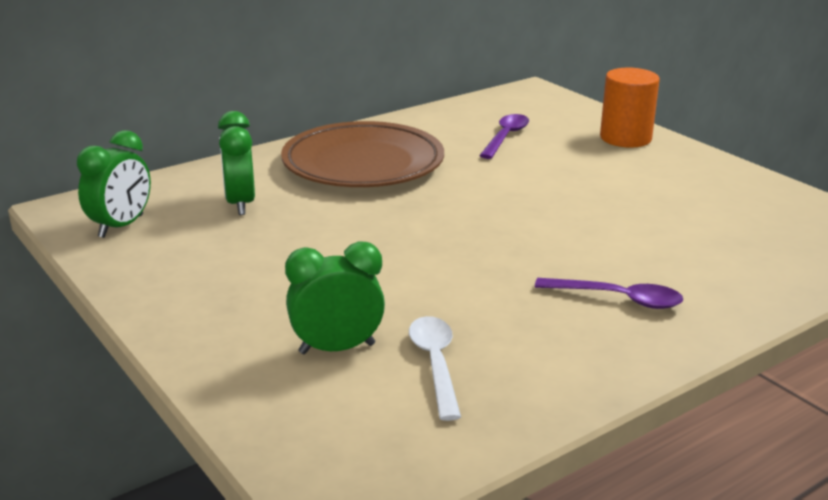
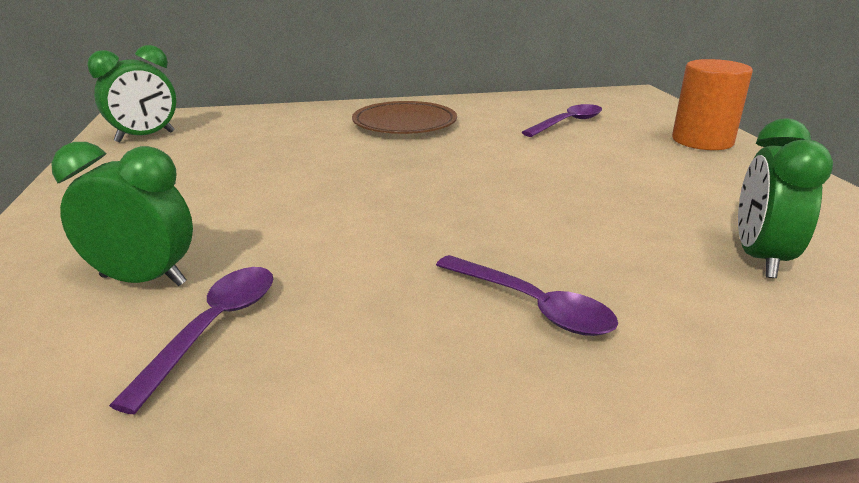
camera: 25 degrees right, 0 degrees up
(240, 204) = (259, 136): green clock -> green clock (760, 258)
(363, 164) = (404, 124): brown plate -> brown plate, size x0.65
(435, 364) = (214, 328): white spoon -> purple spoon

